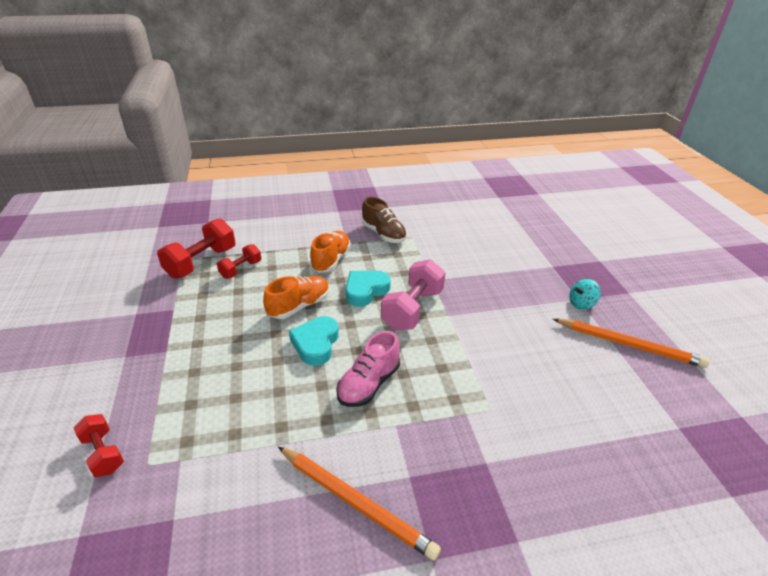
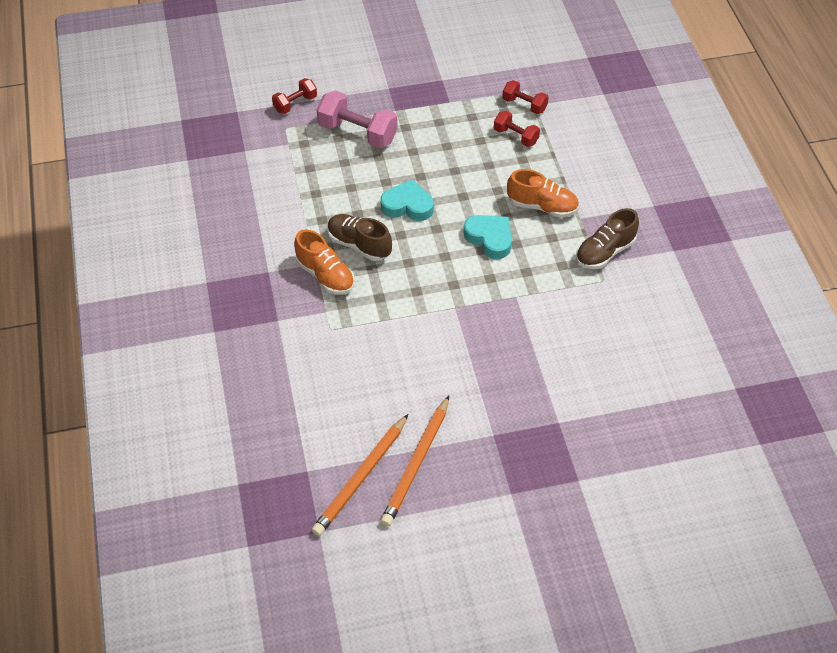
camera: 90 degrees right, 15 degrees up
(201, 262) = (524, 105): red dumbbell -> red dumbbell, size x0.58
(299, 306) = (460, 188): orange shoe -> orange shoe (325, 275)
(355, 502) = (249, 241): orange pencil -> orange pencil (361, 477)
(369, 384) = (359, 245): pink shoe -> brown shoe
(412, 309) = (462, 277): pink dumbbell -> pink dumbbell (357, 133)
(581, 304) = (484, 435): turquoise spinning top -> none

